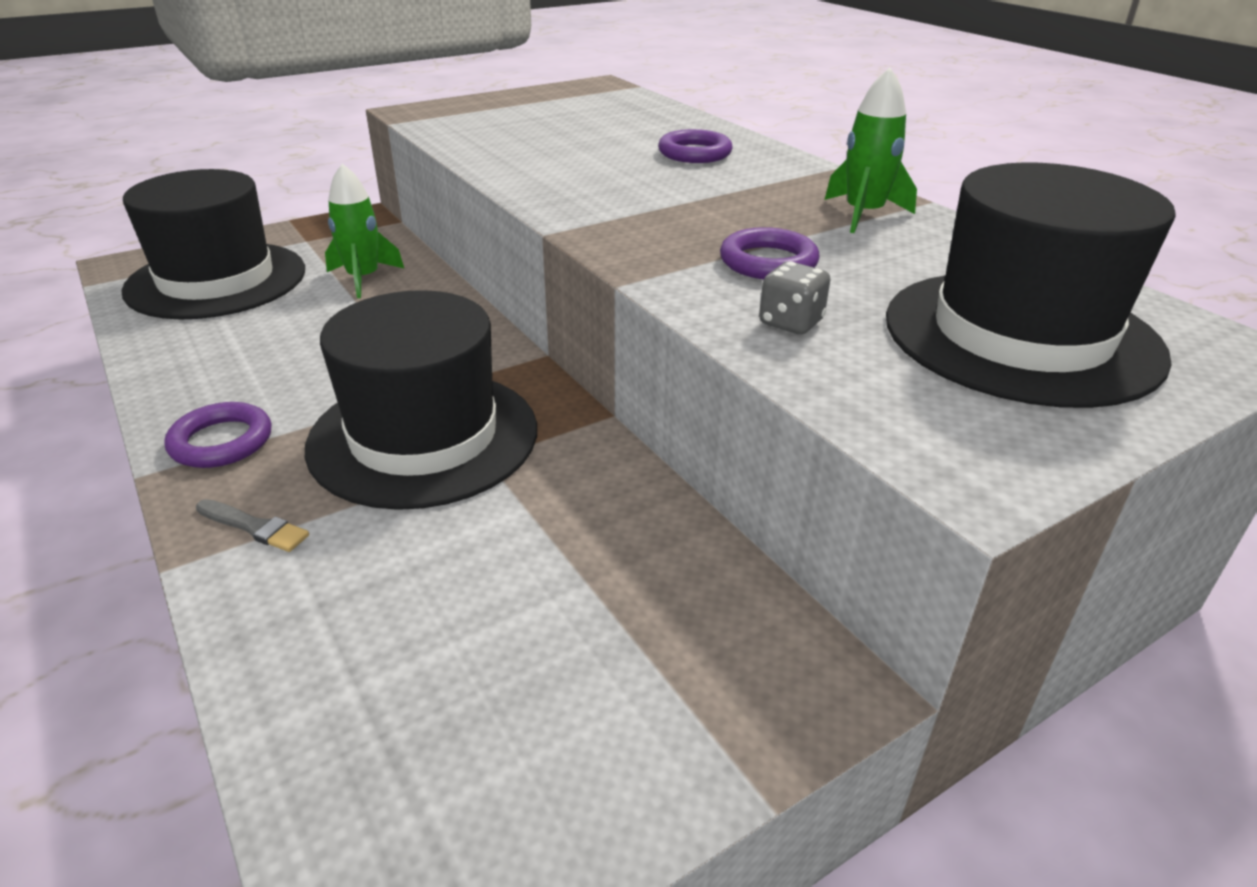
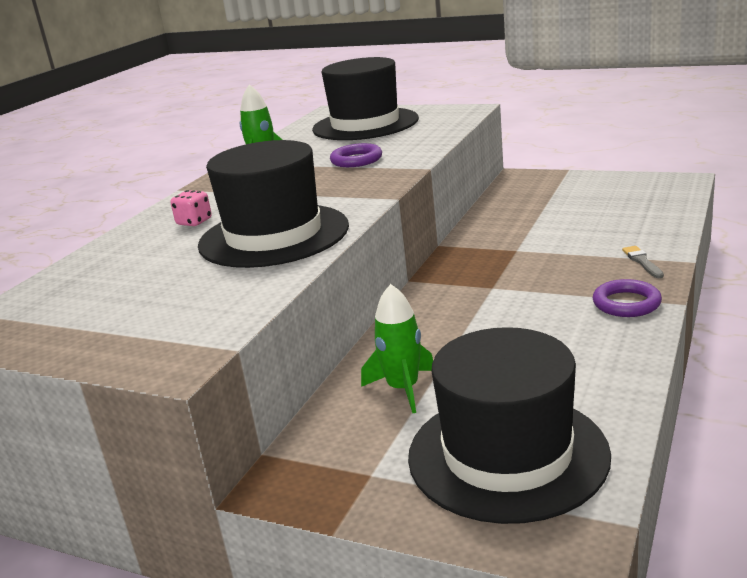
camera: 120 degrees left, 10 degrees down
(423, 437) = (528, 267): black hat -> black hat (274, 235)
(694, 153) = (194, 222): purple ring -> pink dice
(790, 323) = (411, 142): grey dice -> none

